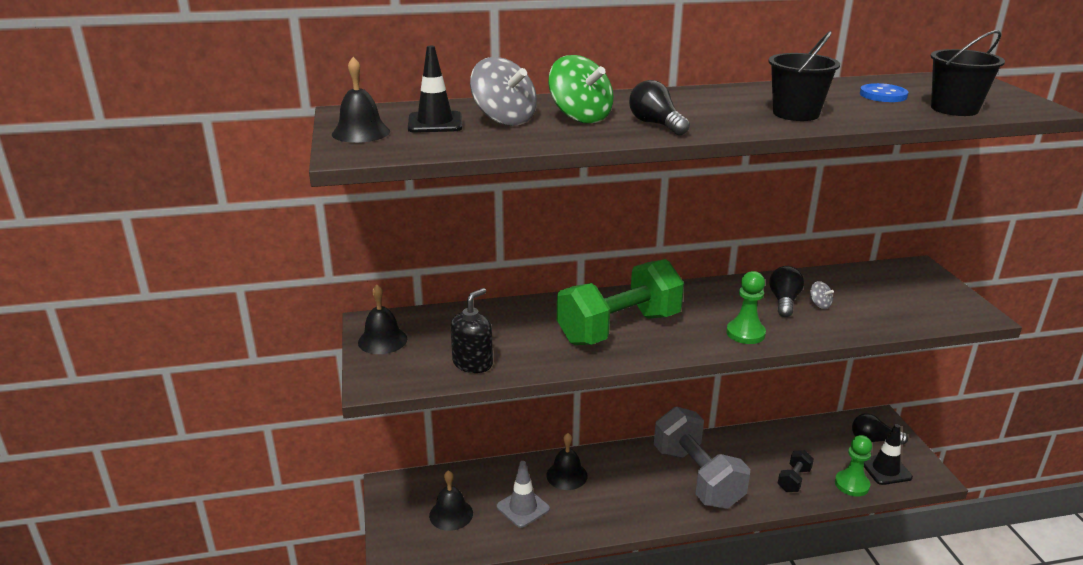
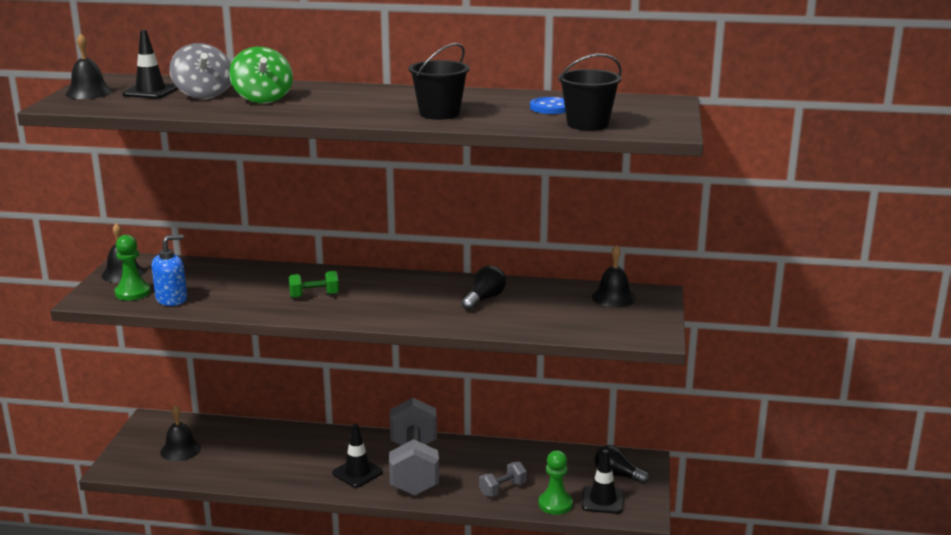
camera: 20 degrees right, 5 degrees down
(473, 363) = (172, 299): black soap dispenser -> blue soap dispenser
(523, 508) = (242, 458): grey traffic cone -> none
(566, 475) = (300, 443): black bell -> black bell (613, 297)
(619, 329) = (314, 295): green dumbbell -> green dumbbell, size x0.44
(649, 496) = (357, 472): none -> black traffic cone
(656, 124) = (310, 109): black light bulb -> none
(745, 333) = (416, 316): green pawn -> green pawn (132, 293)
(794, 480) = (502, 489): black dumbbell -> grey dumbbell
(819, 305) = (513, 306): grey spinning top -> none

